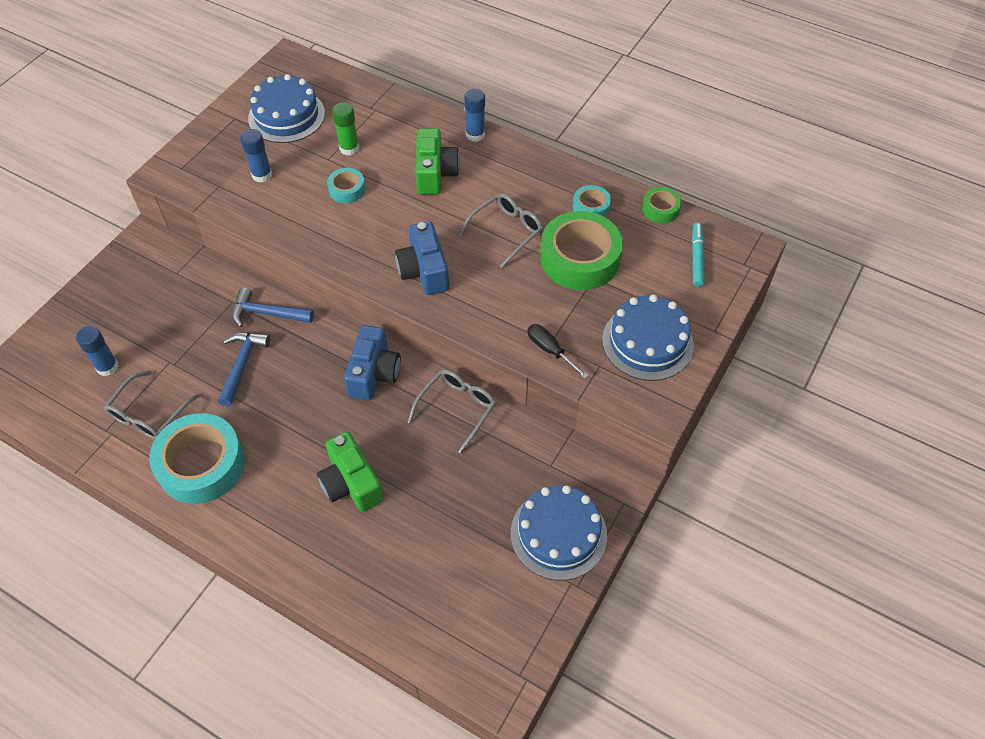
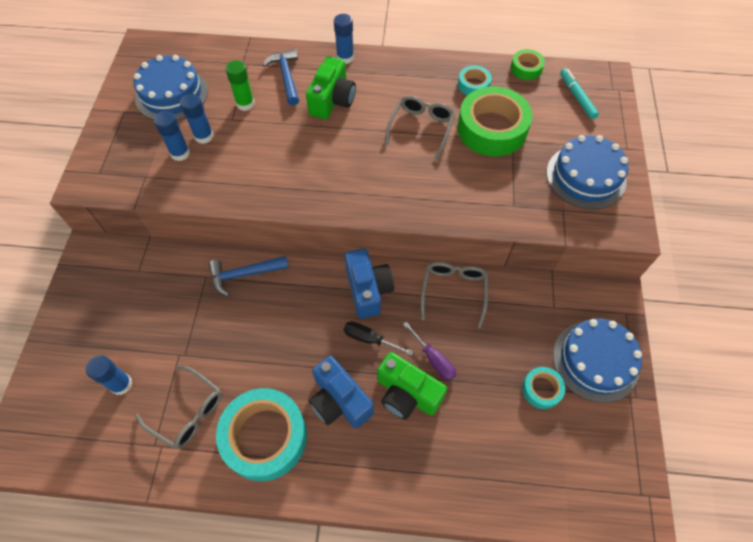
camera: 25 degrees left, 5 degrees up
(149, 414) = (188, 412): grey glasses -> grey glasses turned 60 degrees counterclockwise
(242, 365) = (248, 329): blue hammer -> blue hammer (286, 77)
(292, 166) = (204, 136): none -> blue glue stick
(347, 189) = (265, 139): turquoise tape -> turquoise tape (541, 389)
(396, 463) = (433, 359): none -> purple screwdriver
(424, 271) = (375, 185): blue camera -> blue camera (339, 401)
(435, 173) = (332, 100): green camera -> green camera turned 45 degrees clockwise
(550, 350) = (518, 212): black screwdriver -> black screwdriver (370, 339)

